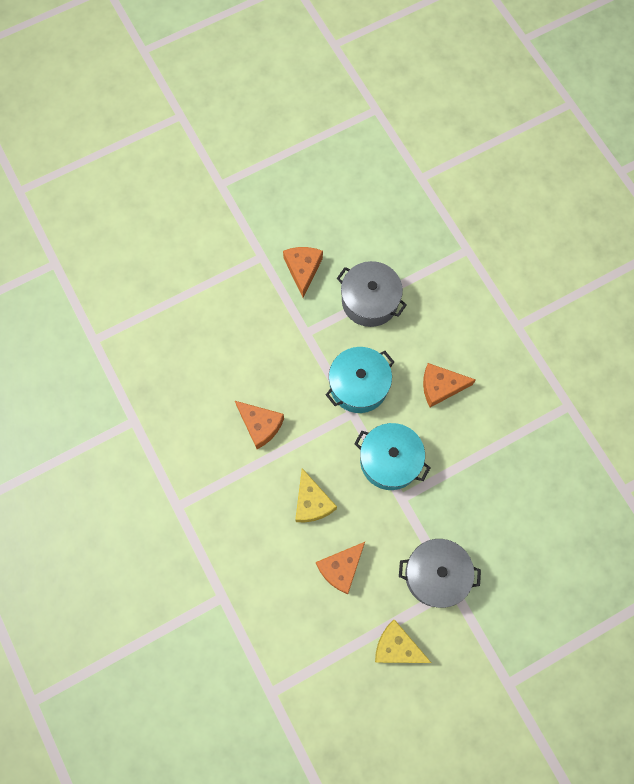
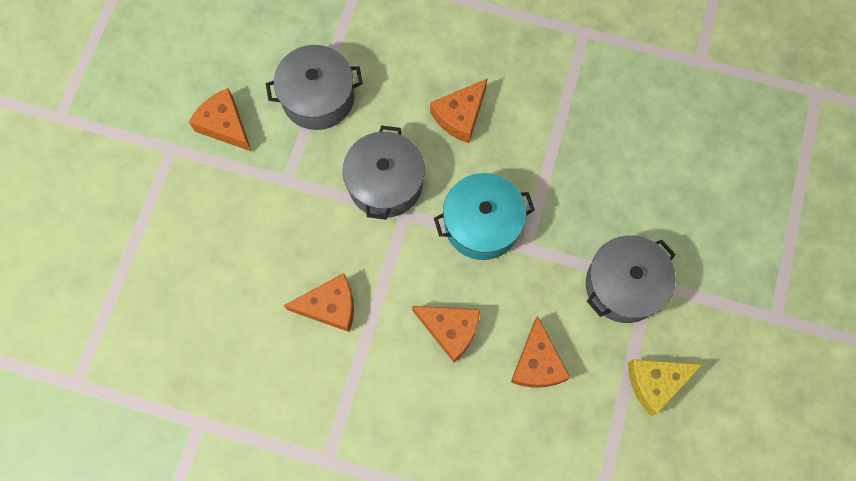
camera: 45 degrees left, 0 degrees up
(312, 502) = (450, 330): yellow cheese -> orange cheese
(358, 385) = (385, 183): turquoise pot -> grey pot

